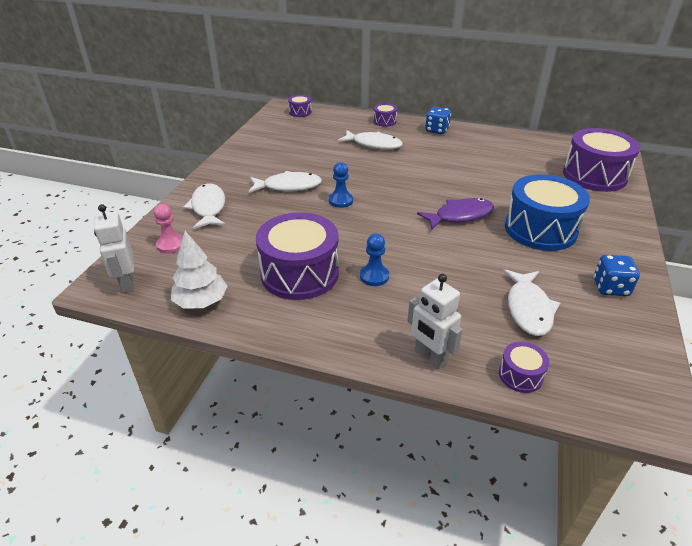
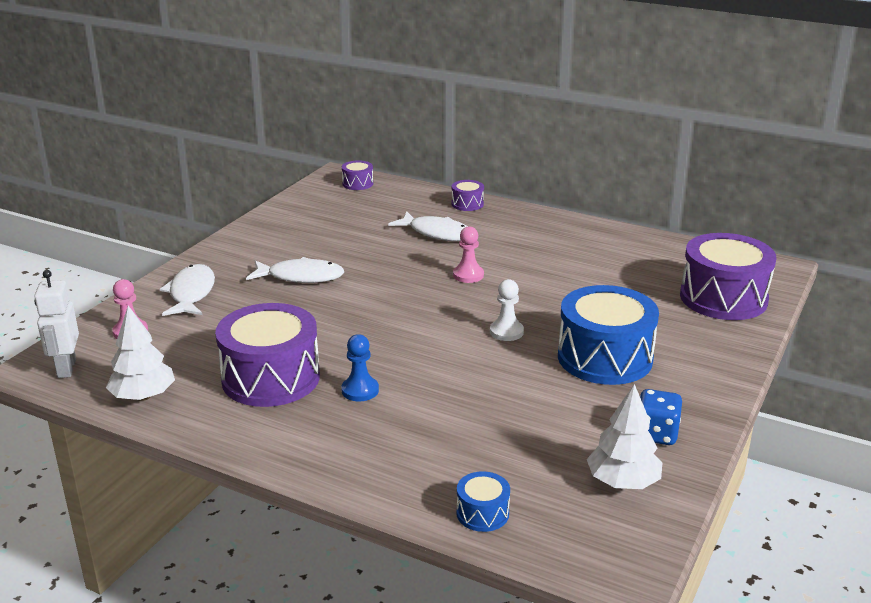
camera: 10 degrees right, 10 degrees down
(340, 201) = (360, 300): blue pawn -> none
(411, 174) = (468, 275): none -> pink pawn
(430, 357) = (384, 482): white robot -> none
(437, 130) = (534, 221): blue dice -> none
(460, 216) = (506, 332): purple fish -> white pawn
(520, 375) = (482, 513): purple drum -> blue drum
(528, 308) = (534, 446): white fish -> none
(610, 332) = (623, 482): none -> white tree

